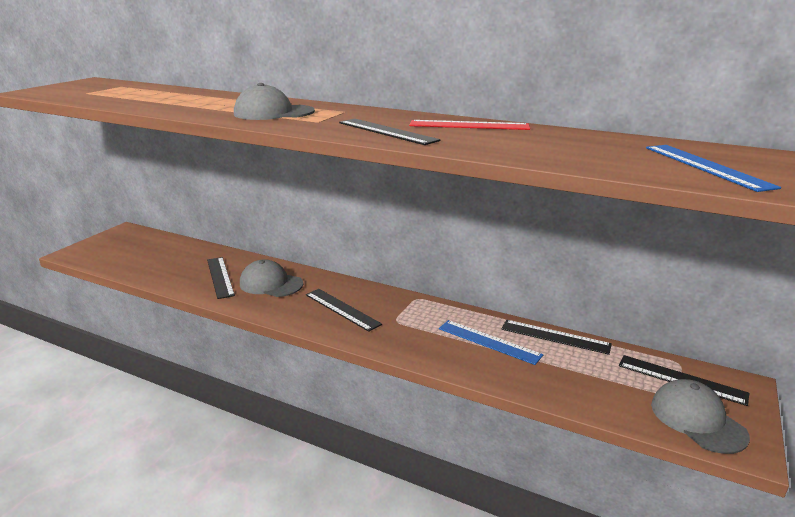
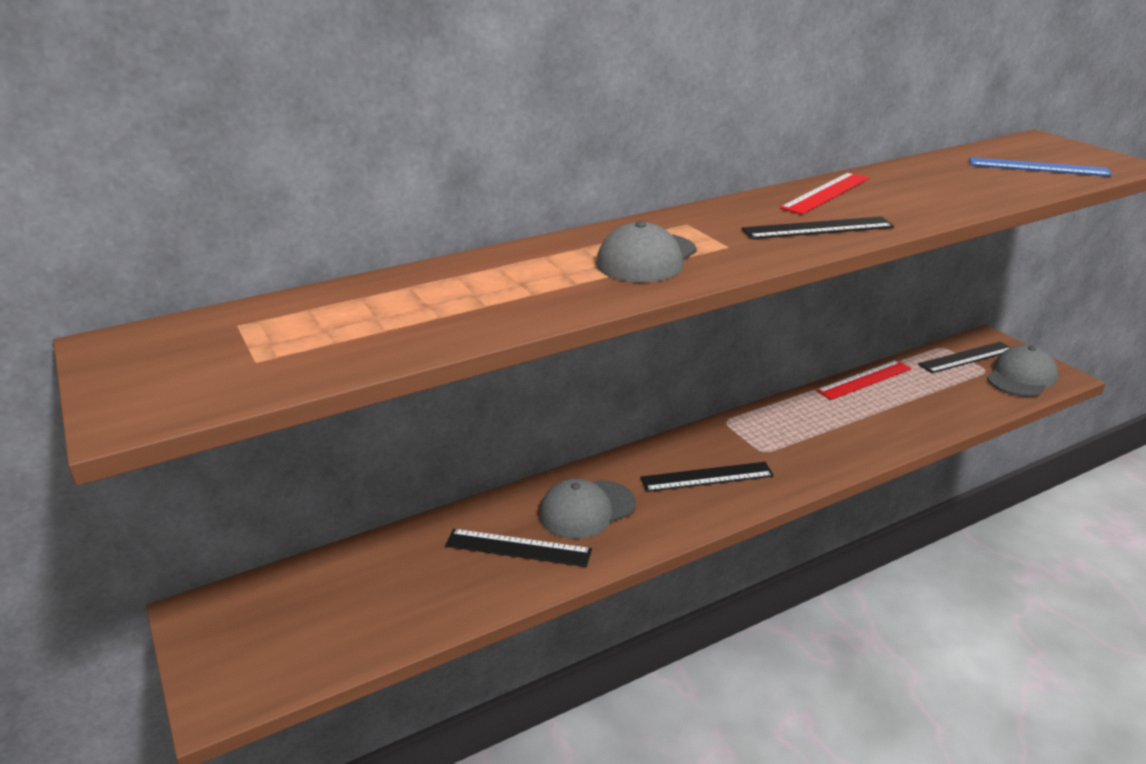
camera: 55 degrees left, 5 degrees up
(489, 342) = (848, 415): blue ruler -> none
(555, 337) = (864, 380): black ruler -> red ruler
(697, 420) = (1021, 377): grey cap -> grey cap turned 120 degrees clockwise

